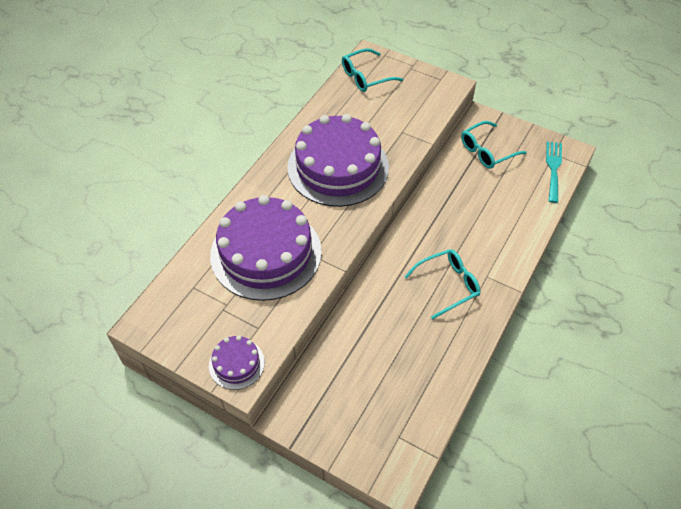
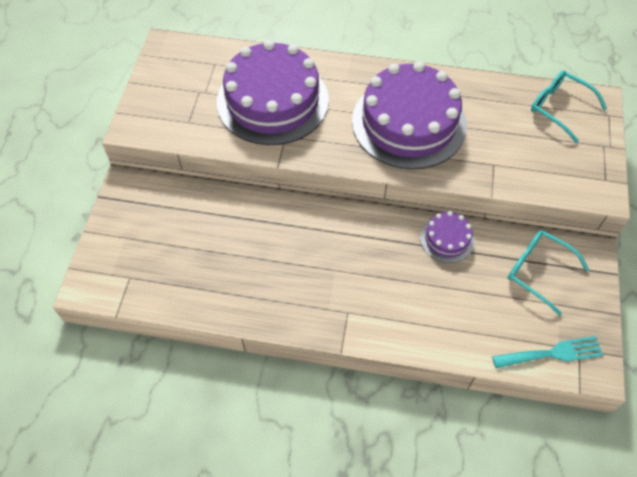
camera: 70 degrees right, 5 degrees up
(236, 363) = (147, 119): purple cake -> purple cake (447, 239)
(448, 285) = (319, 276): turquoise glasses -> none

